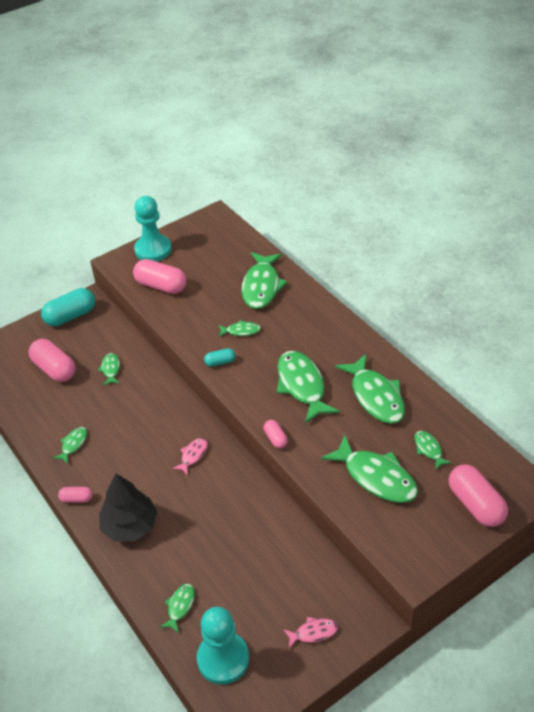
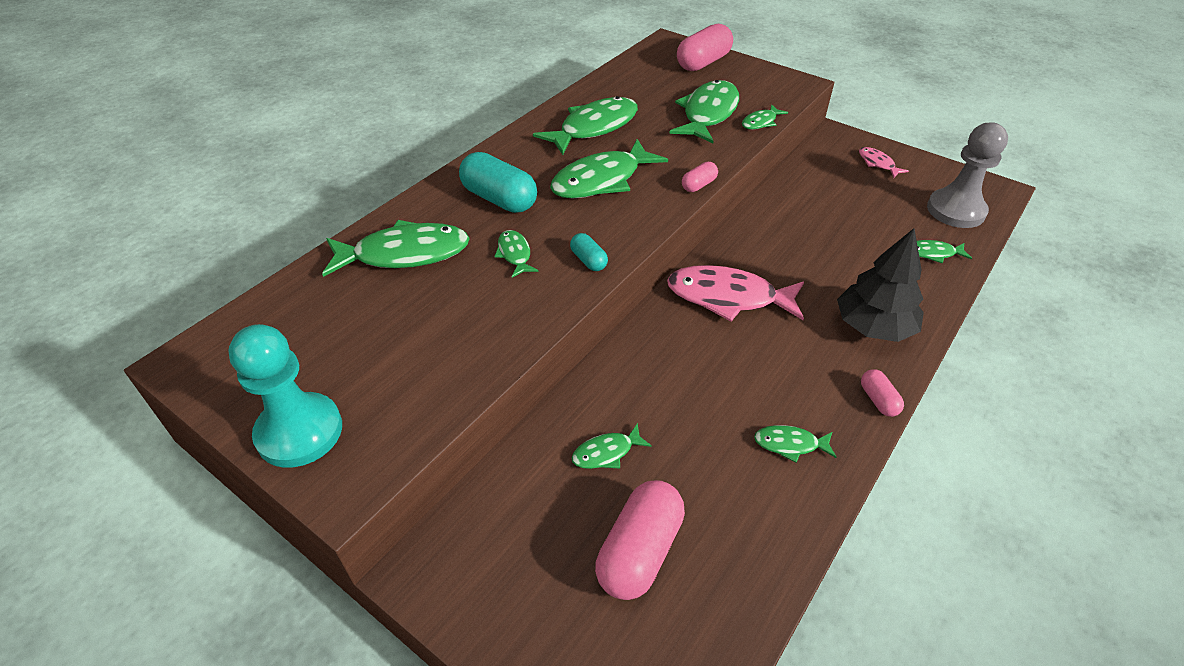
camera: 110 degrees left, 0 degrees up
(71, 316) = (477, 588): turquoise capsule -> turquoise capsule (499, 199)
(161, 286) = (418, 383): pink capsule -> none
(193, 455) = (728, 297): pink fish -> pink fish, size x2.05
(223, 659) = (955, 210): turquoise pawn -> grey pawn
(428, 449) = (652, 90): green fish -> green fish (760, 122)

